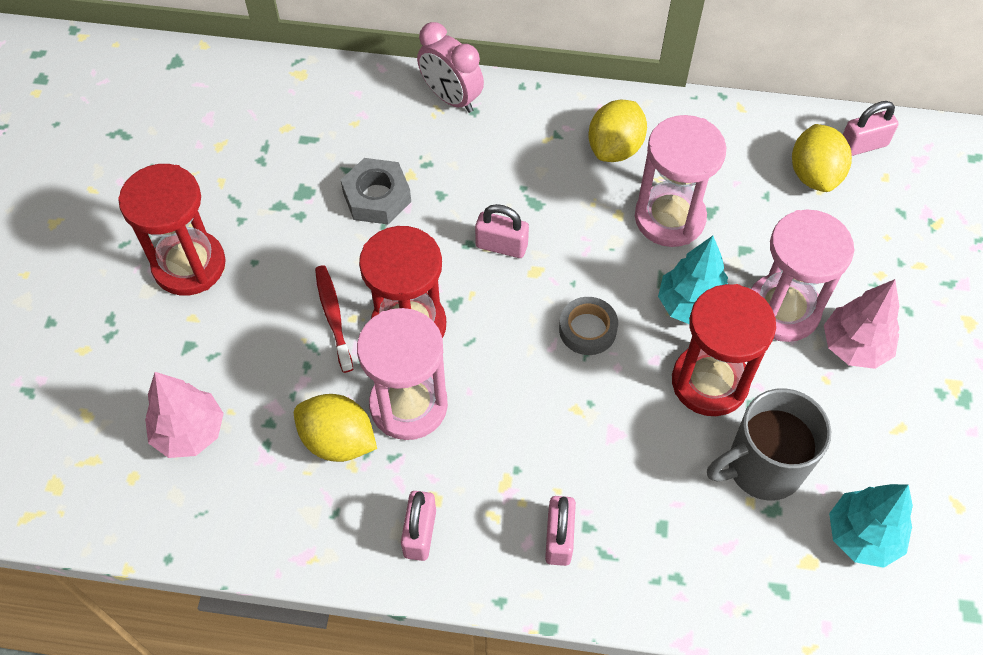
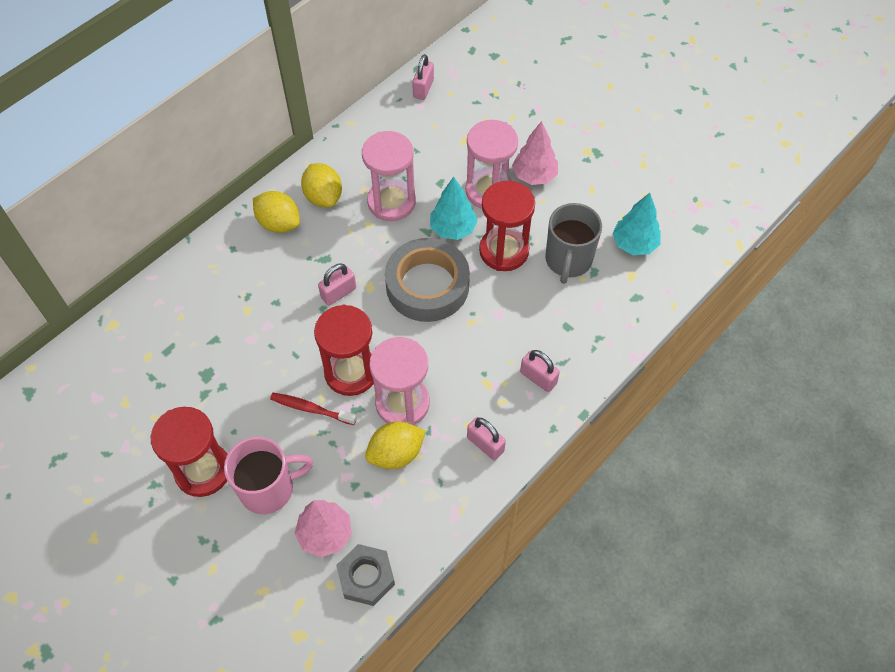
camera: 55 degrees left, 0 degrees up
(209, 340) = (269, 488): none -> pink mug
(377, 197) = (247, 336): grey nut -> grey nut (366, 577)
(451, 98) = (211, 254): pink clock -> none
(587, 329) = (427, 285): grey tape -> grey tape, size x2.14
(814, 175) = (422, 121): yellow lemon -> yellow lemon (279, 223)

